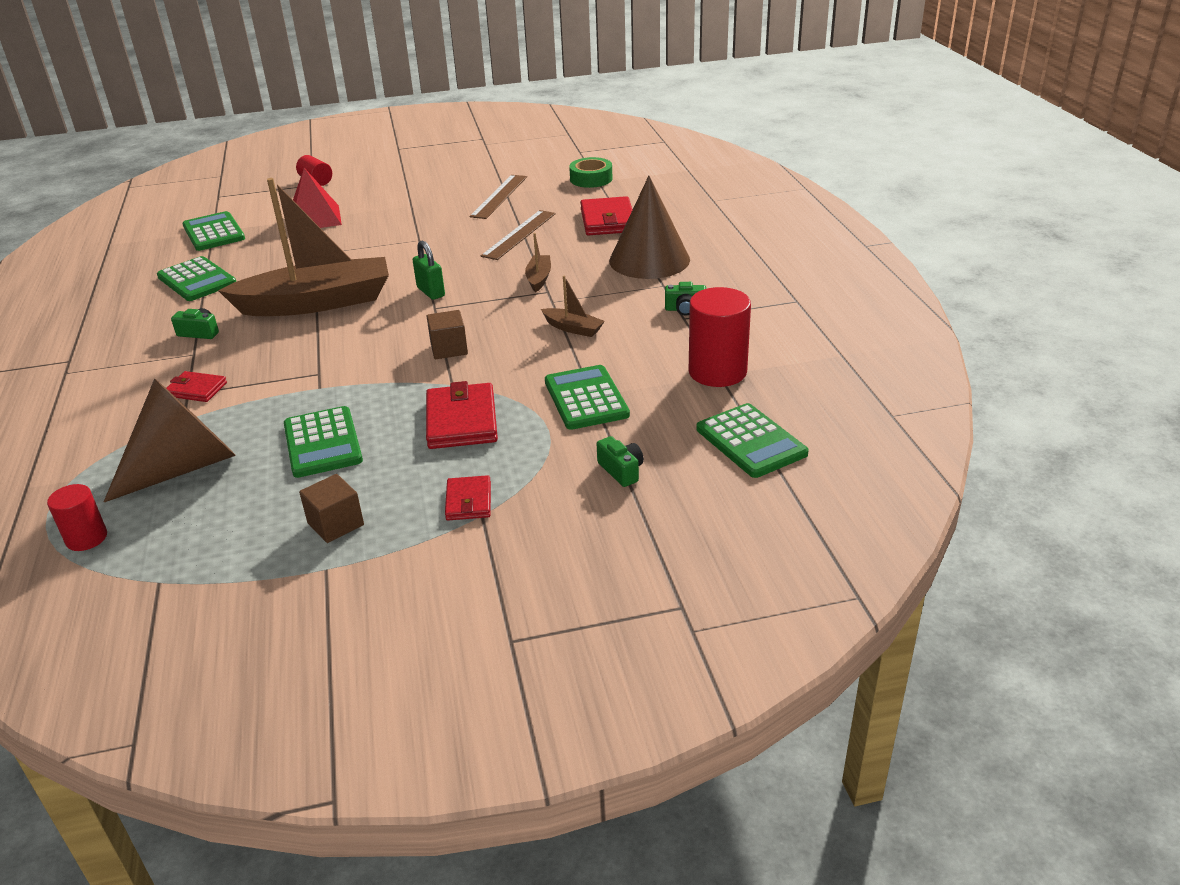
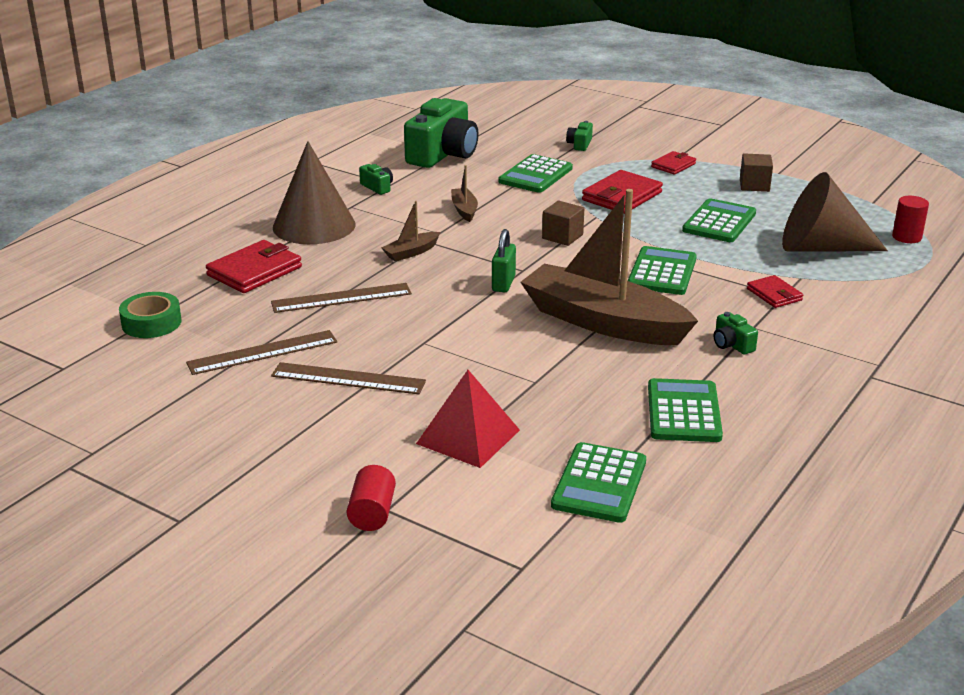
camera: 135 degrees left, 5 degrees down
(427, 208) = (348, 379): none -> brown ruler
(717, 371) = (443, 154): red cylinder -> green camera
(751, 441) = (498, 127): green calculator -> green calculator (662, 272)

